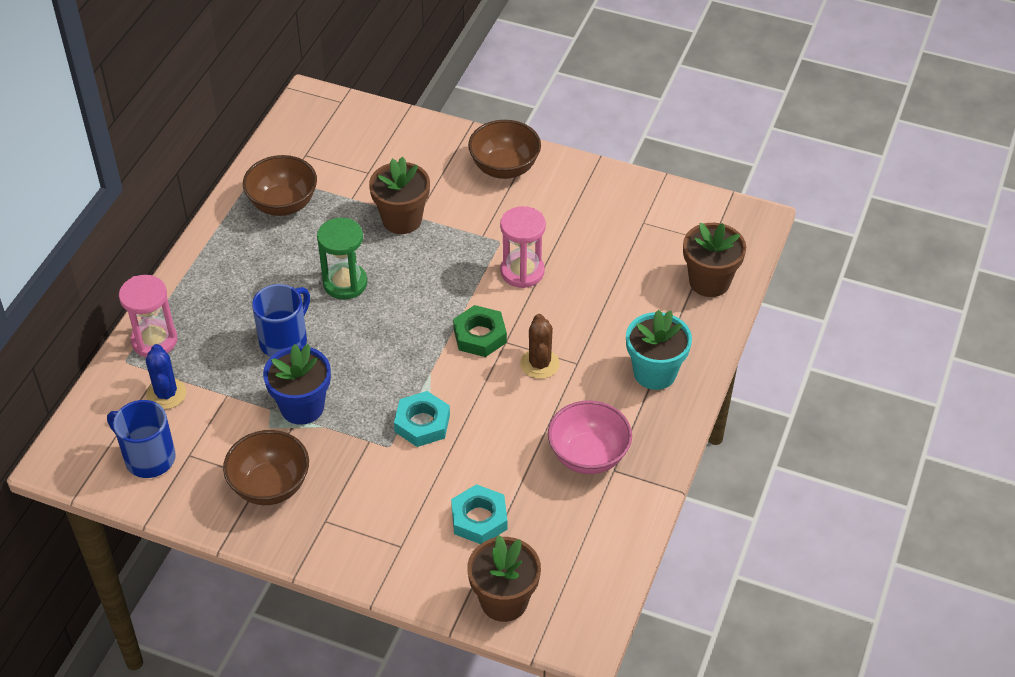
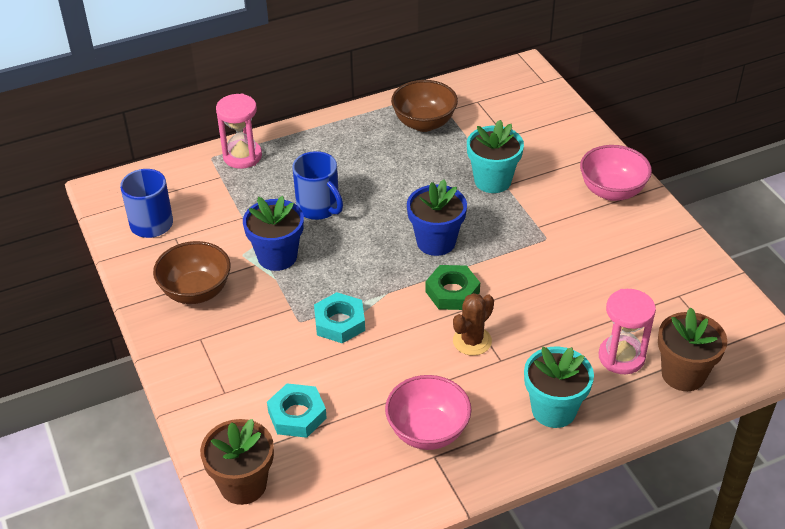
camera: 45 degrees right, 5 degrees down
(166, 394) = (209, 192): blue cactus -> none
(284, 340) = (319, 208): blue mug -> blue mug turned 60 degrees clockwise
(345, 283) = (402, 197): green hourglass -> none
(402, 219) = (492, 181): brown flower pot -> turquoise flower pot
(418, 303) = (436, 242): none -> blue flower pot
(504, 168) = (612, 191): brown bowl -> pink bowl
(522, 272) = (538, 269): pink hourglass -> pink hourglass (621, 357)

